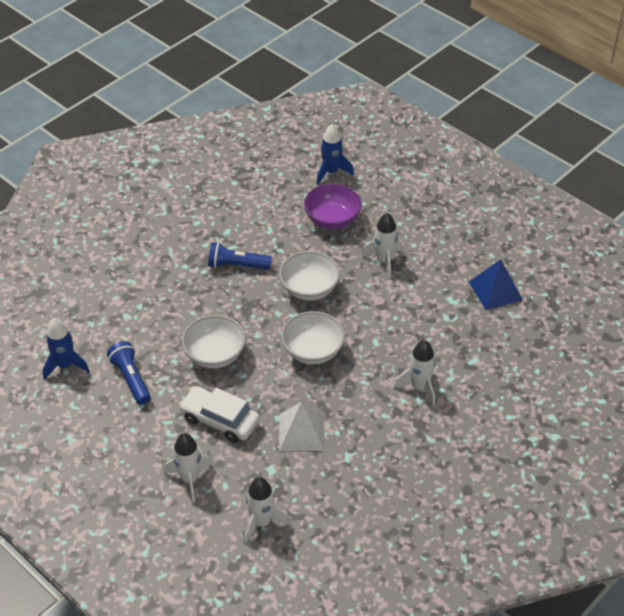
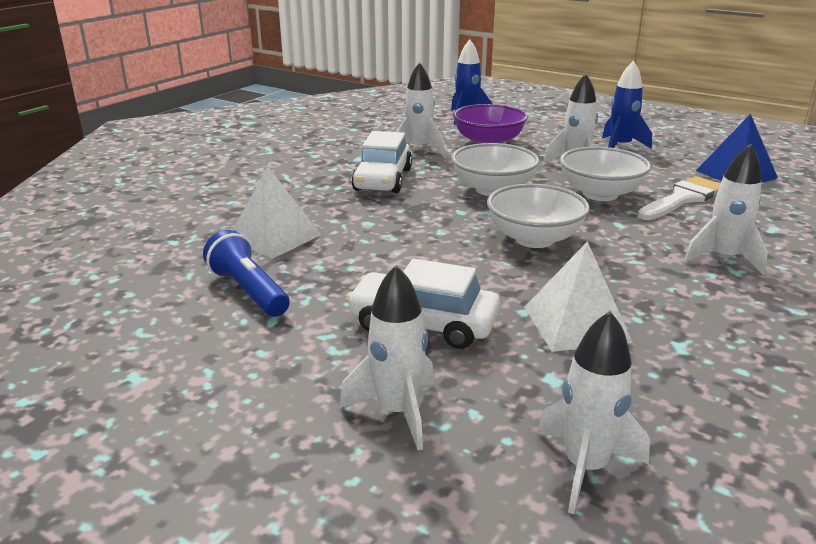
camera: 10 degrees left, 20 degrees down
(65, 365) = (128, 286): blue rocket -> blue rocket (620, 147)
(152, 327) = (274, 237): none -> white pyramid
(215, 354) = (383, 254): white bowl -> white bowl (600, 194)
(237, 265) = (383, 180): blue flashlight -> white car
(276, 222) = (419, 149): none -> white rocket
(436, 317) = (683, 198): none -> white brush

